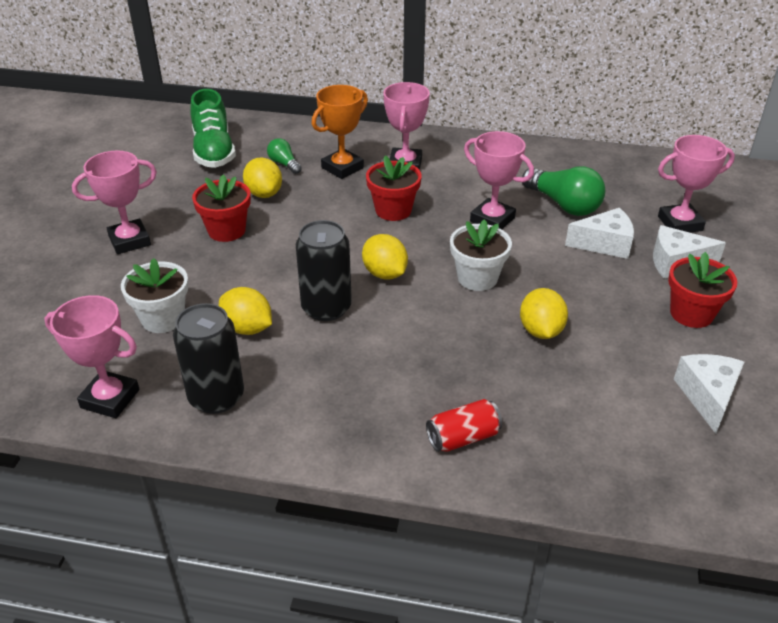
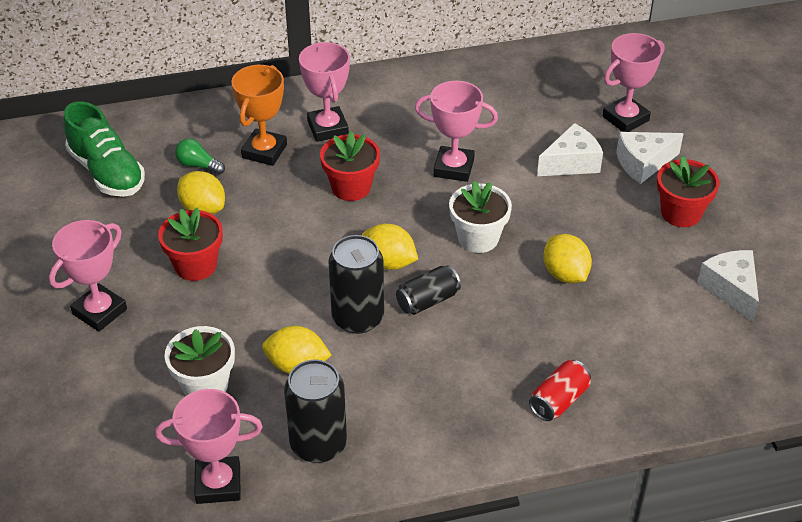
camera: 25 degrees left, 5 degrees up
(397, 313) = (427, 300): none -> black can
(563, 205) = (510, 129): green light bulb -> none

